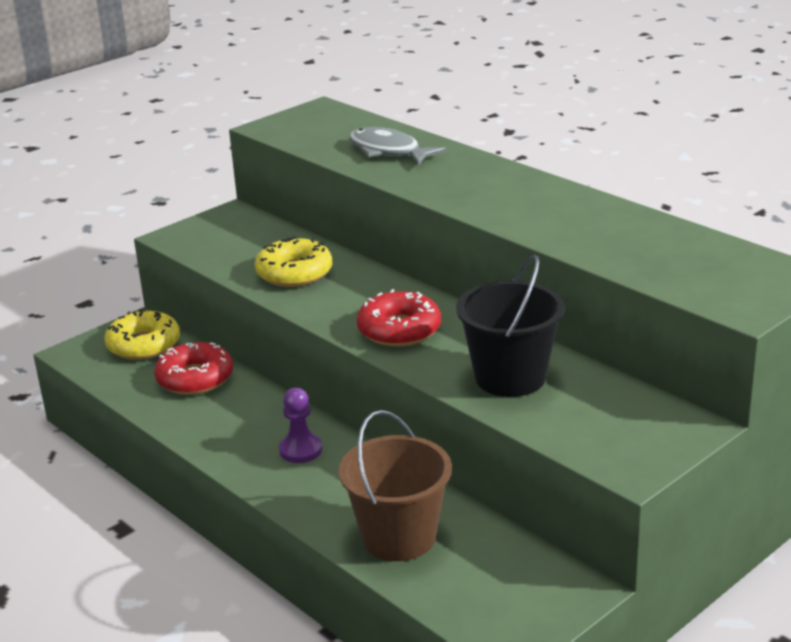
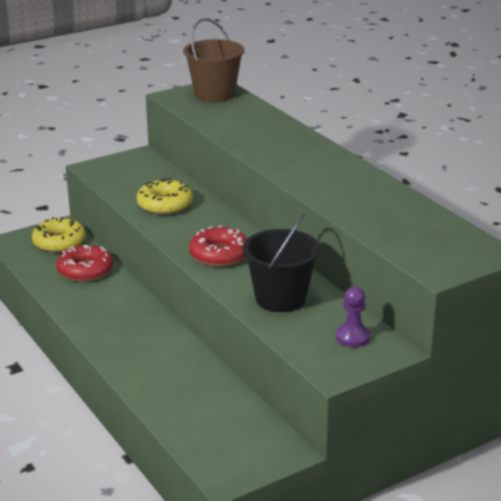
camera: 10 degrees right, 0 degrees up
(300, 450) = (138, 330): purple pawn -> purple pawn (352, 337)
(388, 151) = (248, 124): grey fish -> none
(399, 537) = (180, 398): brown bucket -> brown bucket (214, 94)

